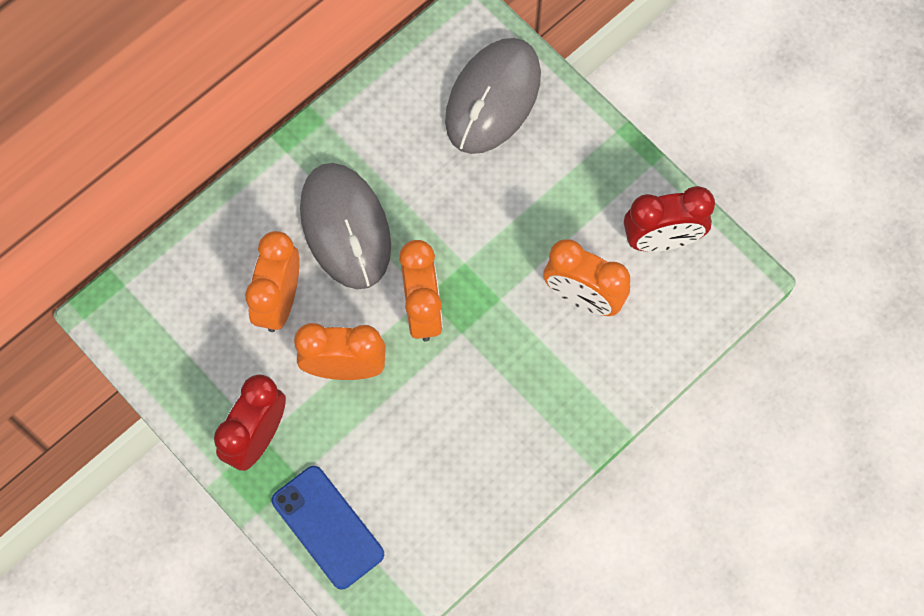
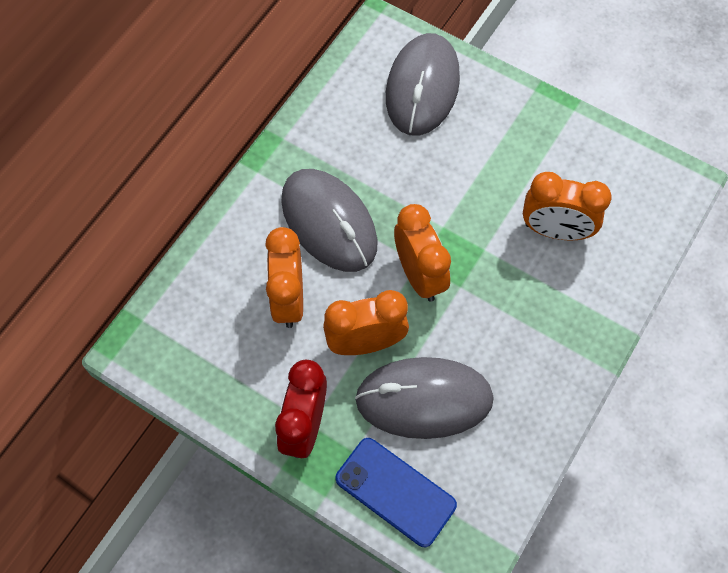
camera: 15 degrees left, 5 degrees down
(385, 442) = (424, 399): none -> grey mouse
(661, 240) = (604, 167): red clock -> none

